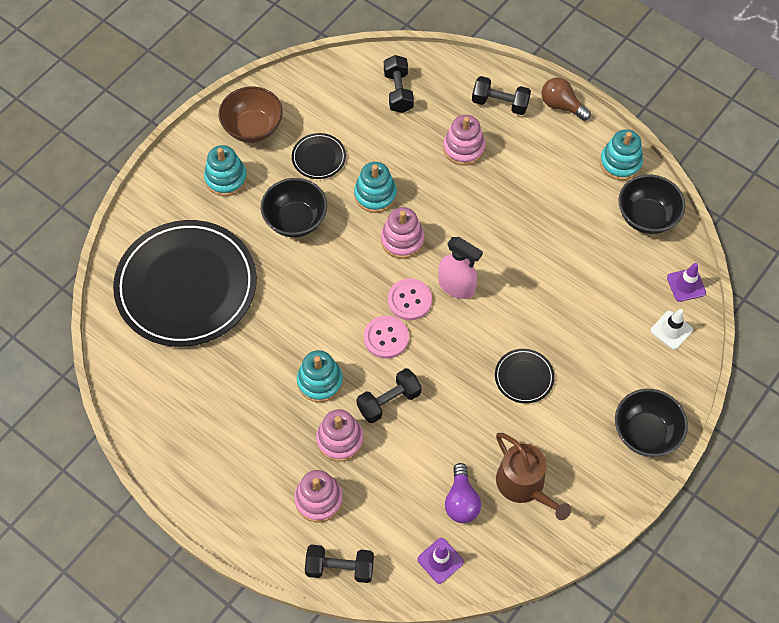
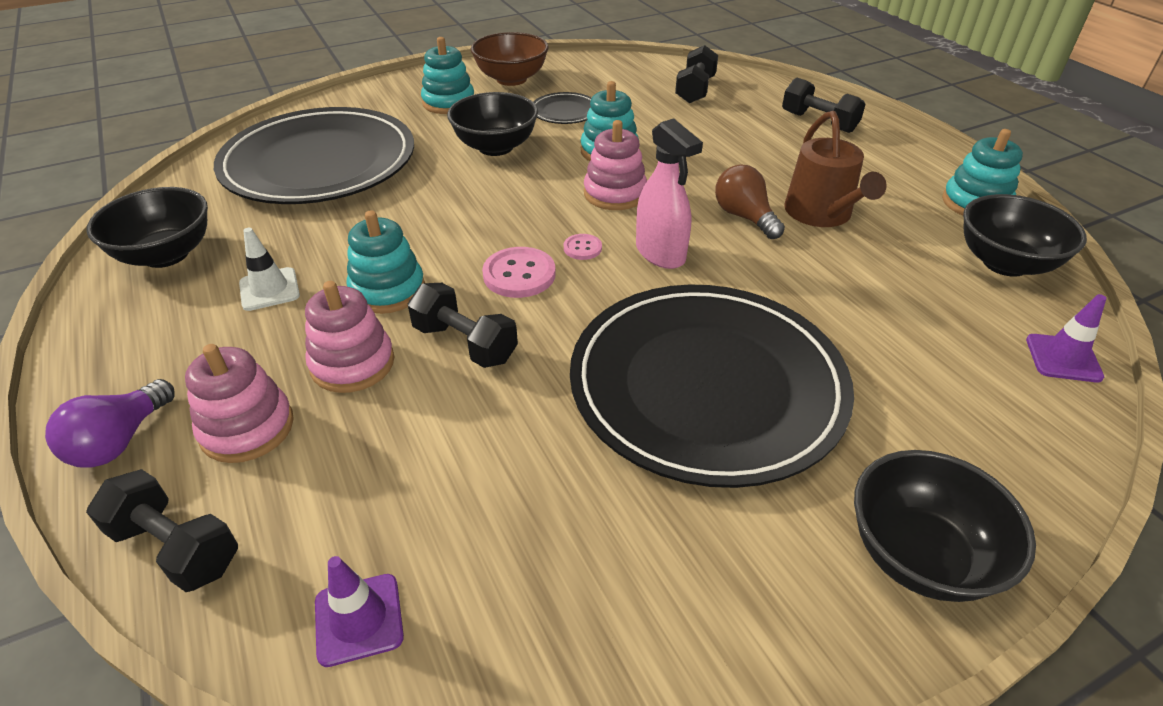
camera: 25 degrees right, 20 degrees down
(164, 410) = (166, 255): none -> black bowl
(389, 401) = (465, 343): black dumbbell -> black dumbbell turned 45 degrees clockwise
(409, 300) = (582, 248): pink button -> pink button, size x0.55
(461, 501) = (477, 528): purple light bulb -> purple light bulb (120, 441)
(463, 148) = (750, 143): pink stacking toy -> none
(524, 377) = (707, 386): black plate -> black plate, size x2.47
(524, 485) = (615, 550): brown watering can -> brown watering can (821, 214)
(561, 106) = (903, 140): brown light bulb -> brown light bulb (744, 217)
(671, 330) = (1020, 409): white traffic cone -> white traffic cone (269, 289)

